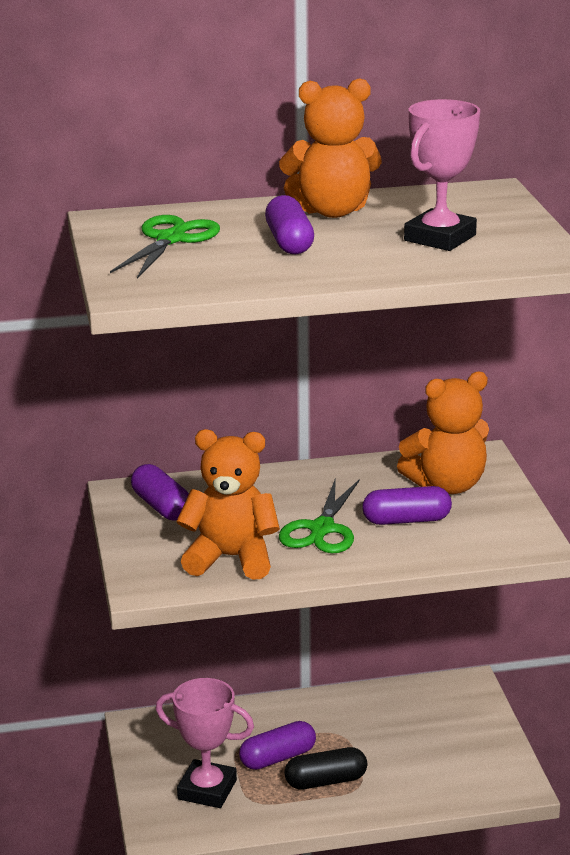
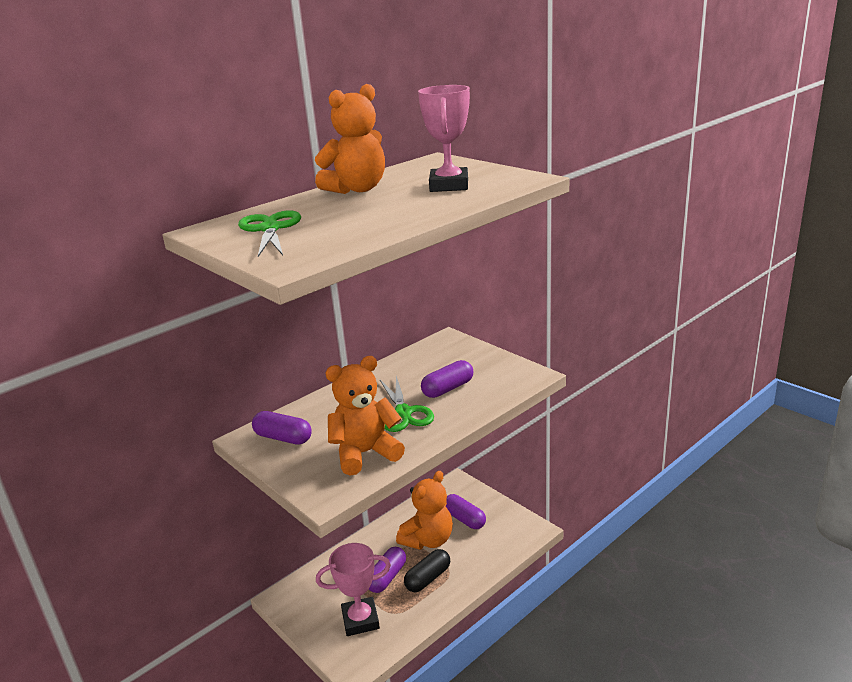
camera: 30 degrees left, 0 degrees up
(289, 242) = (357, 210): purple capsule -> purple capsule (464, 519)
(447, 485) = (448, 361): orange teddy bear -> orange teddy bear (428, 540)

